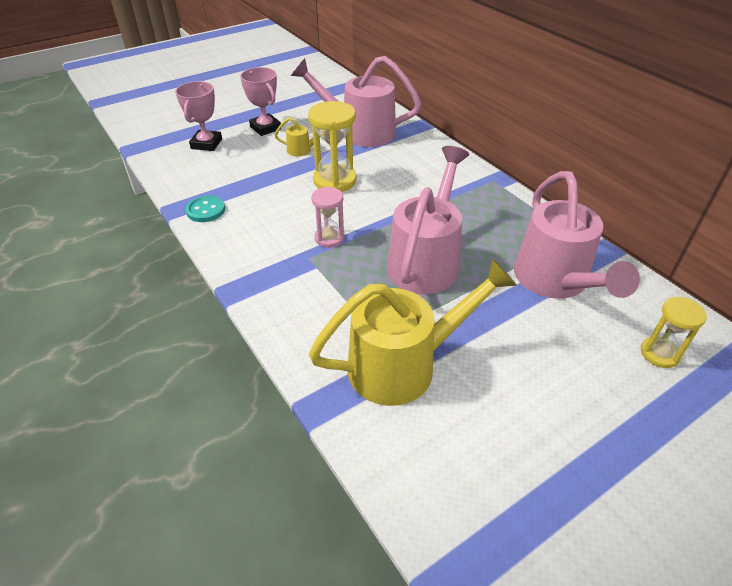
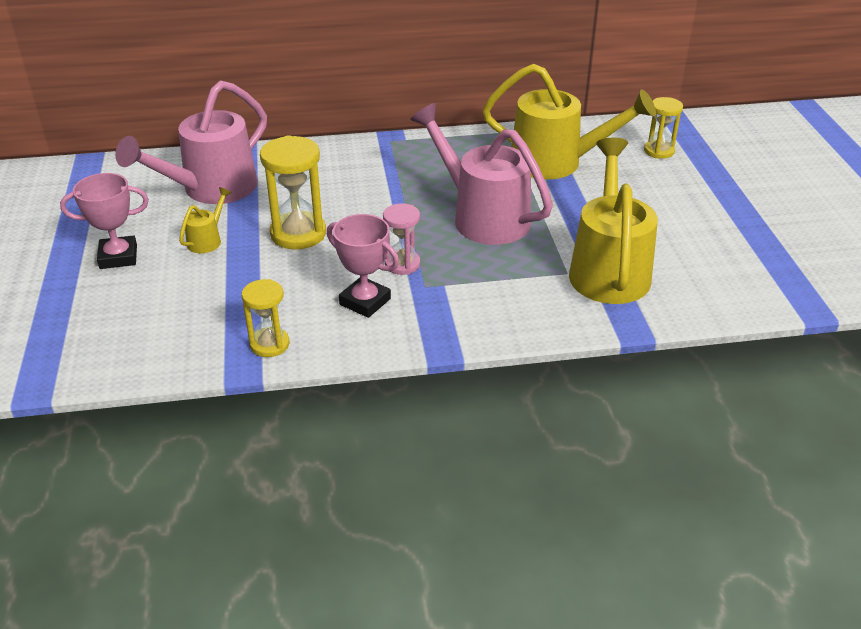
camera: 65 degrees left, 5 degrees down
(205, 210) = (269, 344): turquoise button -> yellow hourglass
(206, 144) = (103, 316): pink trophy -> pink trophy (365, 301)
(555, 282) = (556, 163): pink watering can -> yellow watering can

